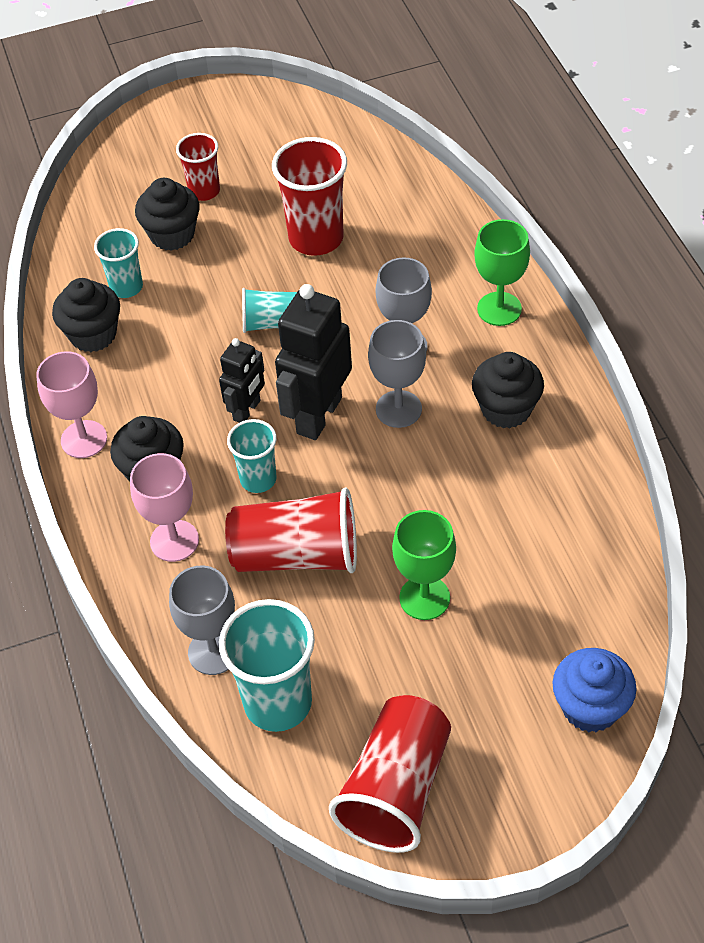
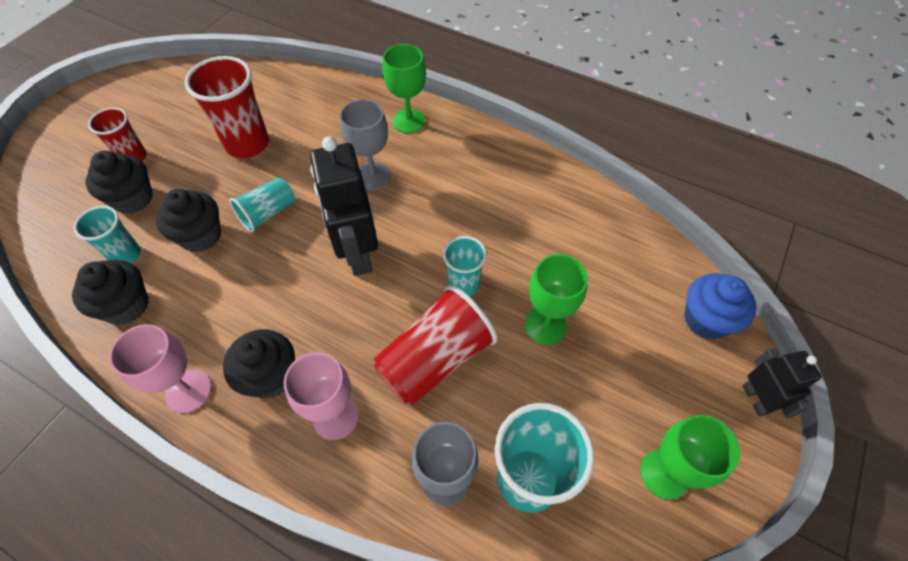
camera: 45 degrees left, 5 degrees up
(247, 410) = (303, 283): black robot -> black robot (756, 399)
(258, 479) = (356, 326): turquoise cup -> turquoise cup (463, 285)
(396, 788) = (664, 474): red cup -> green goblet
(398, 409) = (407, 216): grey goblet -> none
(506, 409) = (472, 175): black cupcake -> black cupcake (201, 236)

